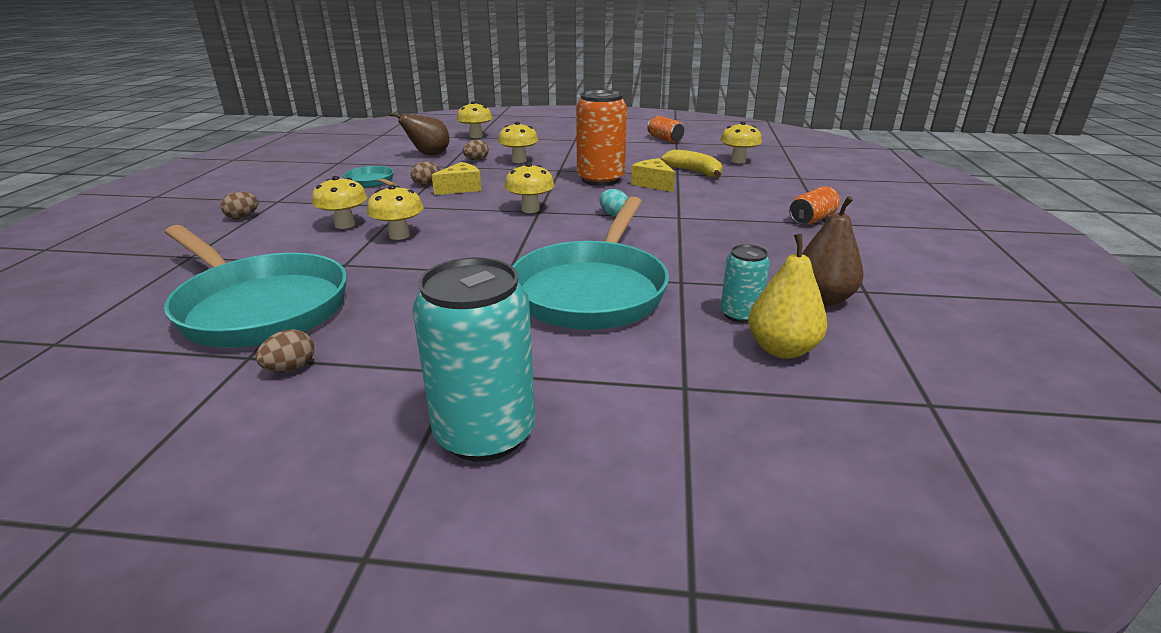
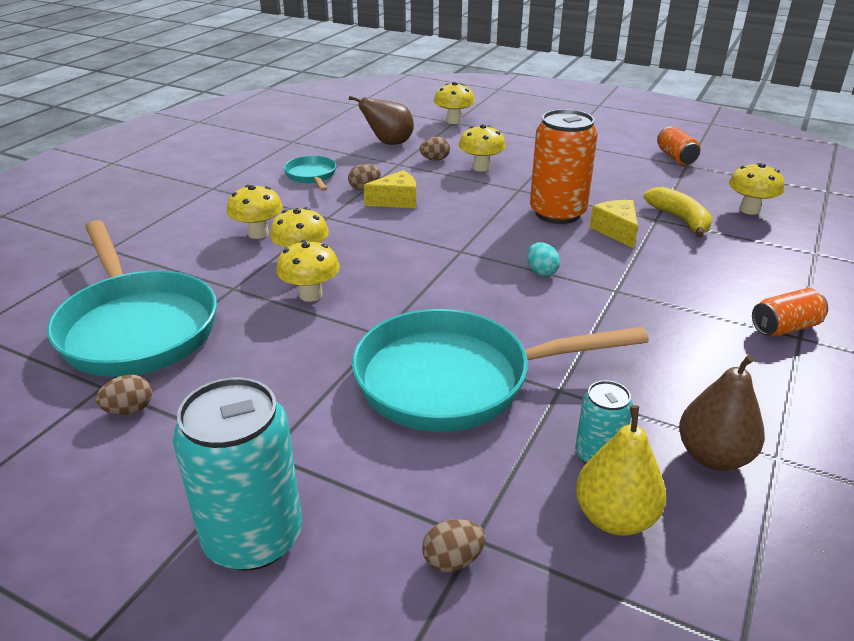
camera: 20 degrees right, 5 degrees up
(243, 217) = (172, 205): brown egg -> brown egg (453, 560)
(530, 209) = (453, 246): yellow mushroom -> yellow mushroom (310, 295)
(592, 290) = (454, 380): turquoise pan -> turquoise pan turned 45 degrees clockwise

